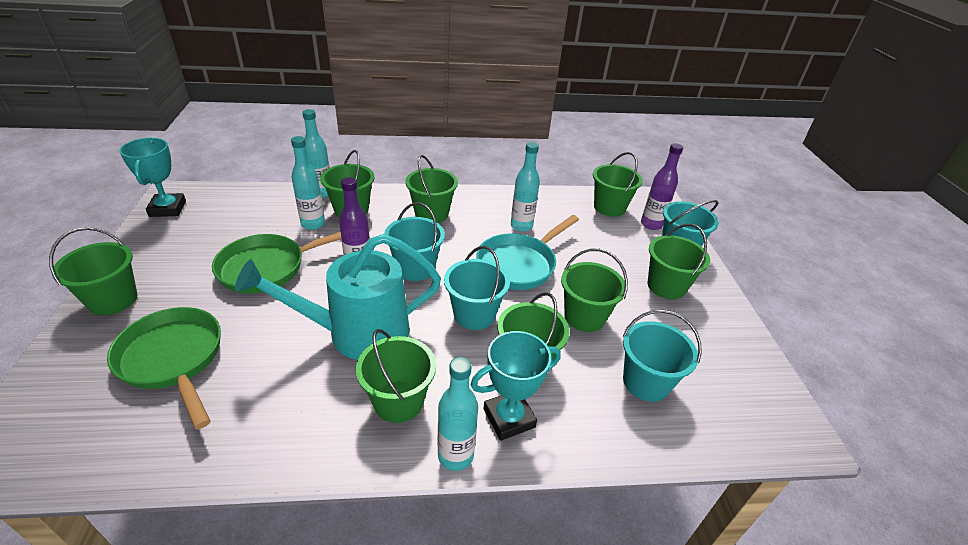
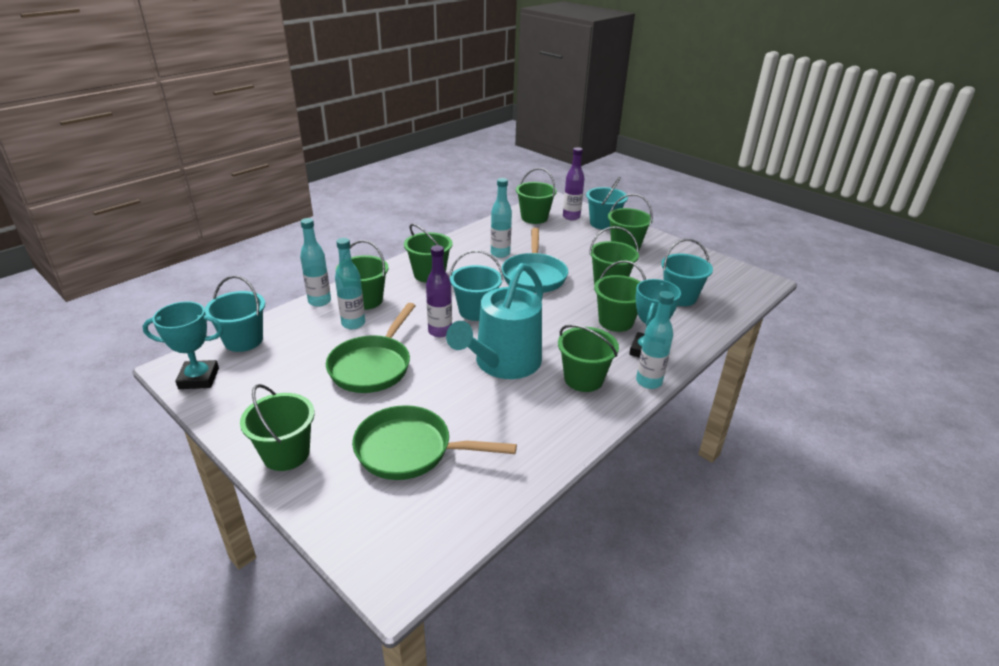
camera: 40 degrees left, 5 degrees down
(168, 209) = (199, 378): turquoise trophy -> turquoise trophy turned 45 degrees counterclockwise
(474, 314) = (552, 315): turquoise bucket -> turquoise bucket (243, 340)

